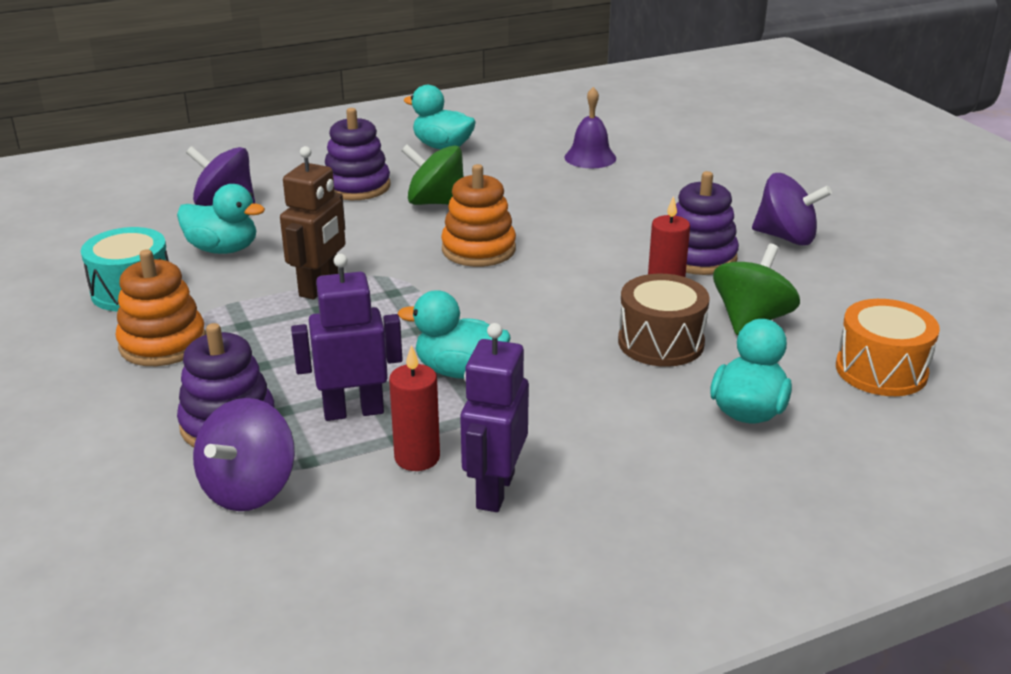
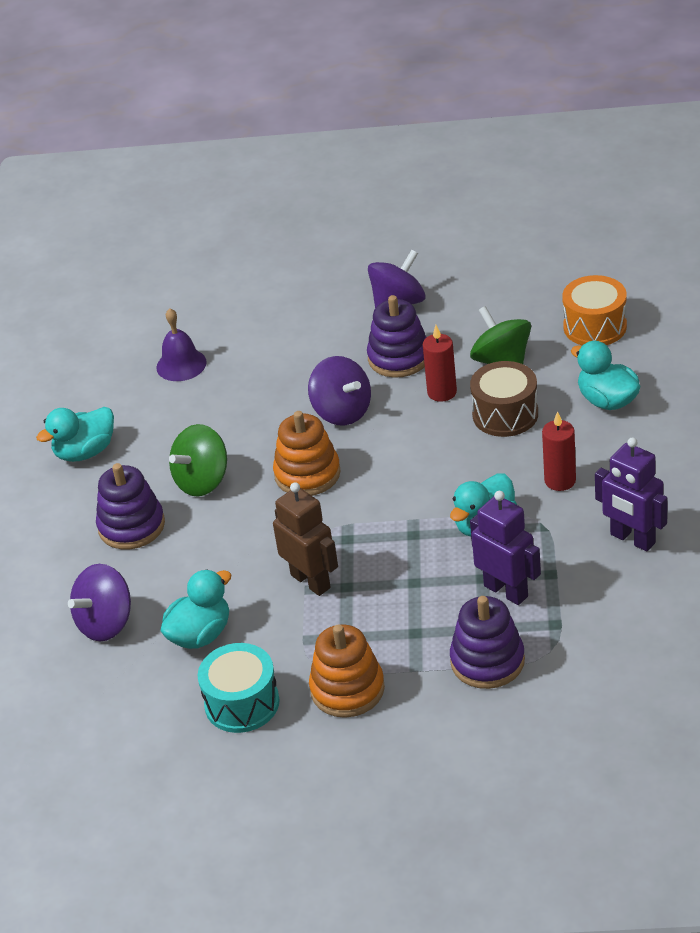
camera: 60 degrees left, 10 degrees up
(249, 489) = (572, 659): purple spinning top -> purple spinning top (342, 411)
(353, 411) = (506, 591): purple robot -> purple robot turned 120 degrees clockwise
(417, 457) = (579, 568): red candle -> red candle (560, 480)

